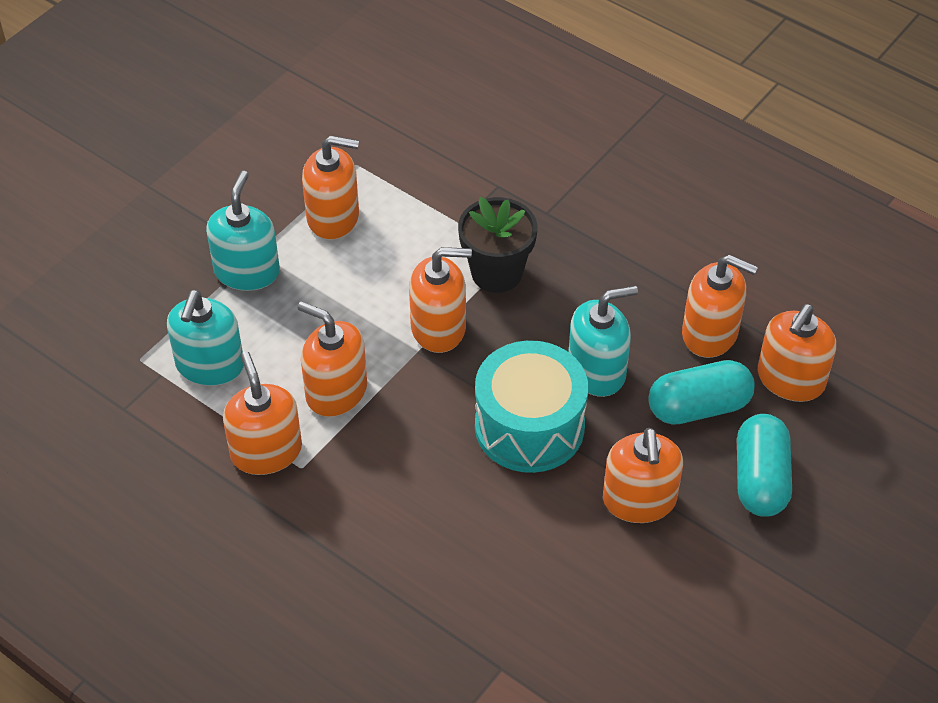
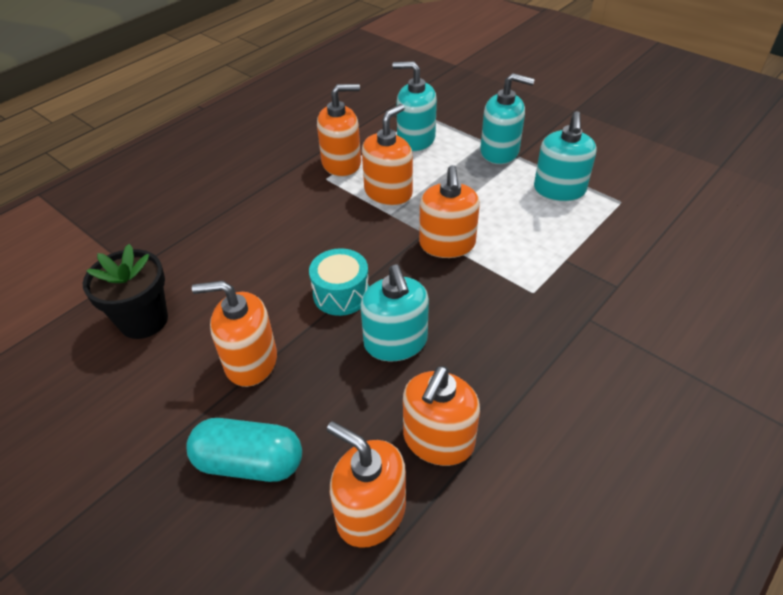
camera: 95 degrees right, 5 degrees down
(333, 217) = (559, 190): orange soap dispenser -> turquoise soap dispenser
(496, 273) = (509, 280): black flower pot -> black flower pot (144, 320)
(529, 426) = (341, 294): turquoise drum -> turquoise drum, size x0.62
(698, 407) = (344, 419): turquoise capsule -> none

